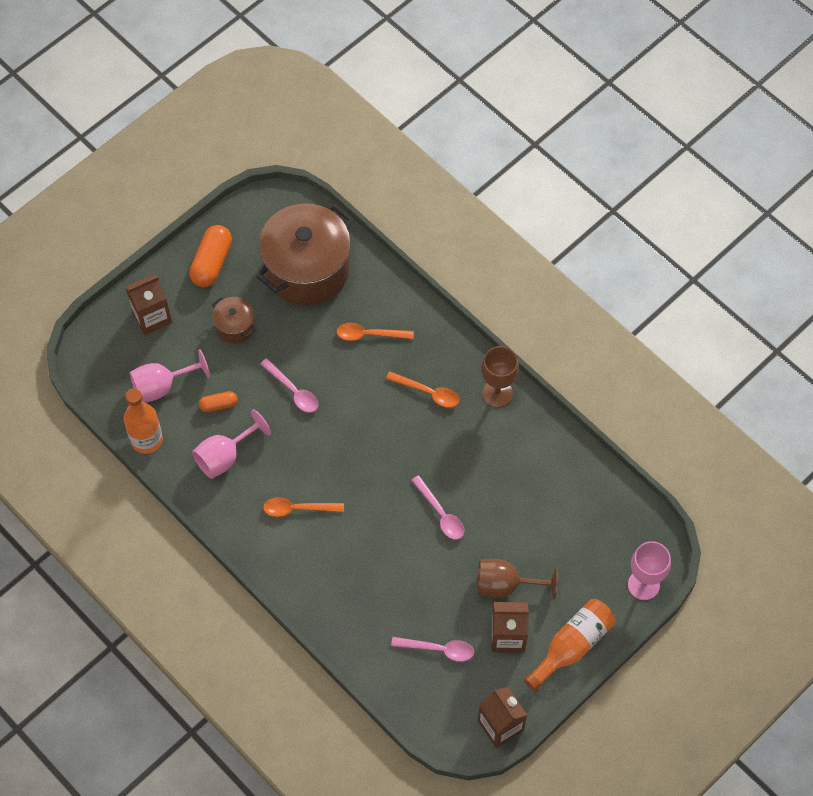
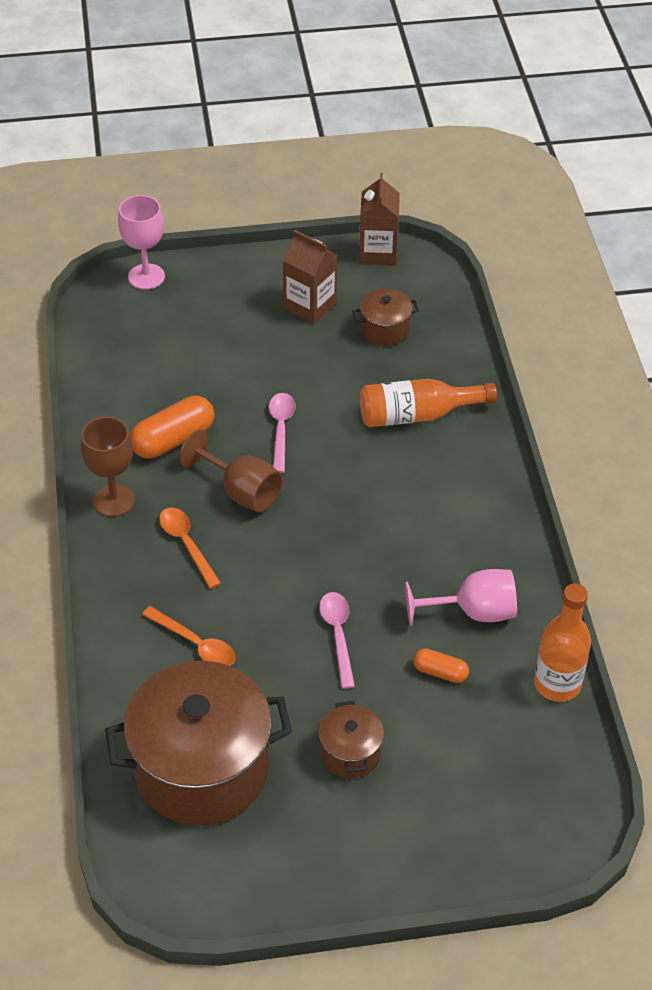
camera: 145 degrees left, 15 degrees down
(152, 317) = (451, 833): brown carton -> none
(162, 386) = (496, 735): pink goblet -> none
(212, 263) = (317, 858): orange capsule -> orange capsule (173, 440)
(297, 509) = (429, 515): orange spoon -> none
(438, 649) = (385, 329): pink spoon -> brown pot
(505, 585) = (274, 342): brown goblet -> brown goblet (241, 491)
(572, 646) = (258, 270): orange bottle -> orange bottle (417, 415)

